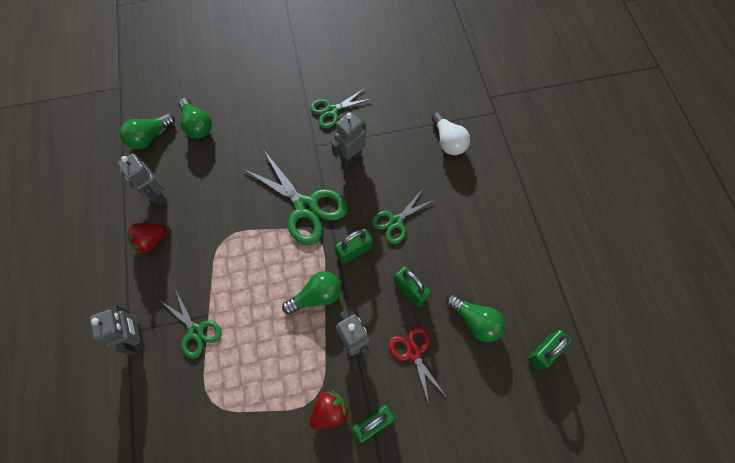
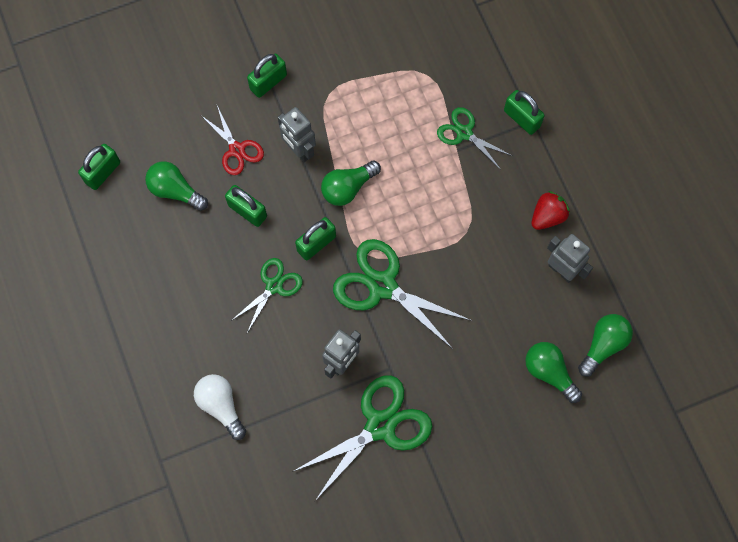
camera: 170 degrees right, 5 degrees up
(137, 336) = (521, 118): grey robot -> green padlock
(330, 411) = (311, 85): red strawberry -> none
(332, 110) = (380, 426): green scissors -> green scissors, size x1.72

